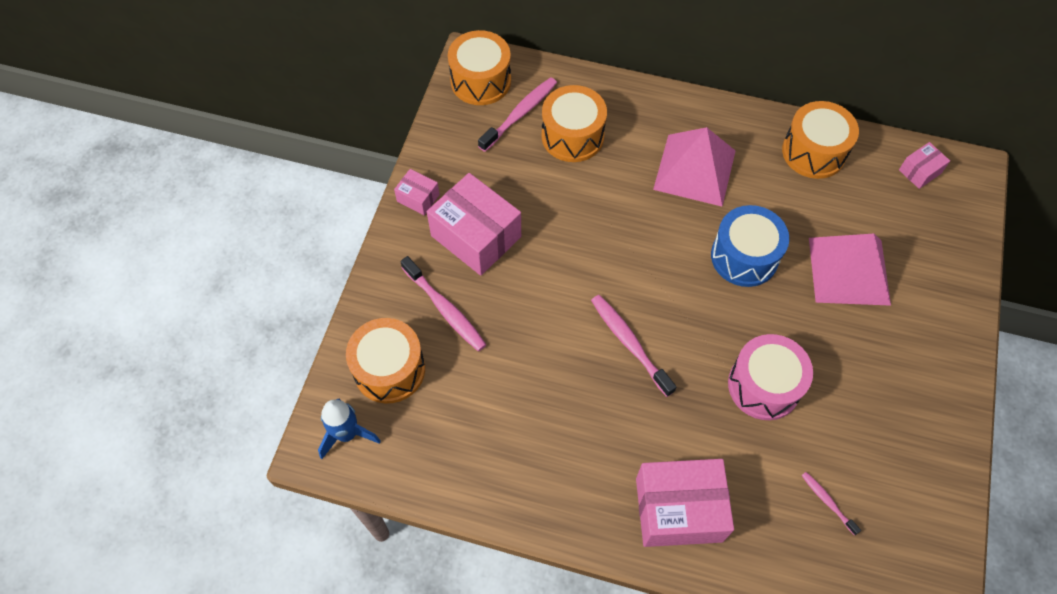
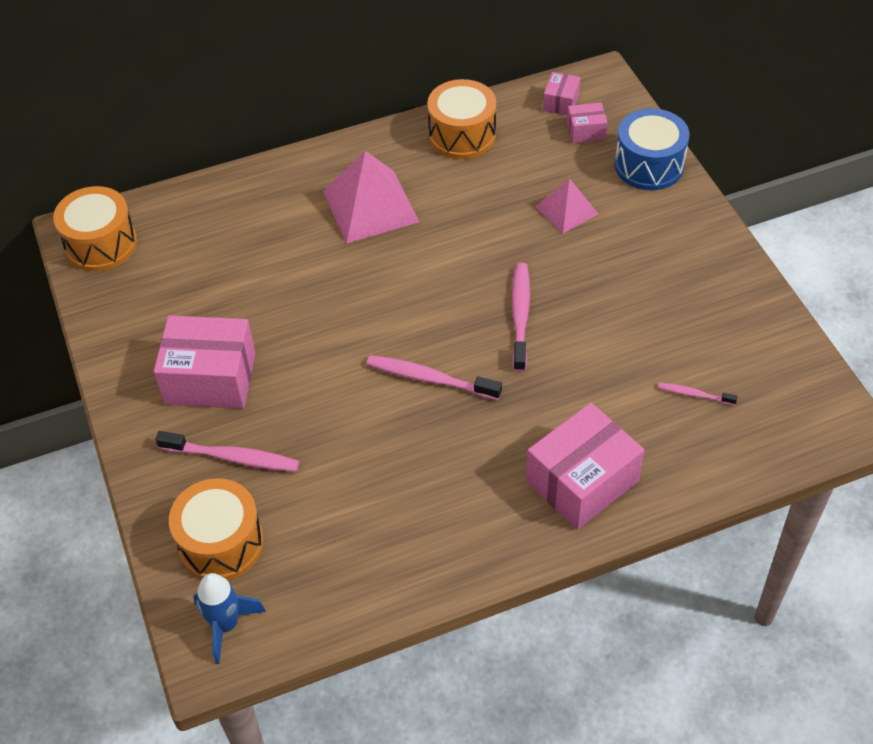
camera: 35 degrees left, 10 degrees down
(418, 198) = (123, 380): pink box -> pink box (586, 131)
(520, 114) = (166, 251): pink toothbrush -> pink toothbrush (520, 315)
(572, 136) = (233, 241): orange drum -> none
(744, 257) = (472, 250): blue drum -> blue drum (649, 165)
(764, 386) = (571, 340): pink drum -> none
(848, 270) = (566, 210): pink pyramid -> pink pyramid, size x0.59

